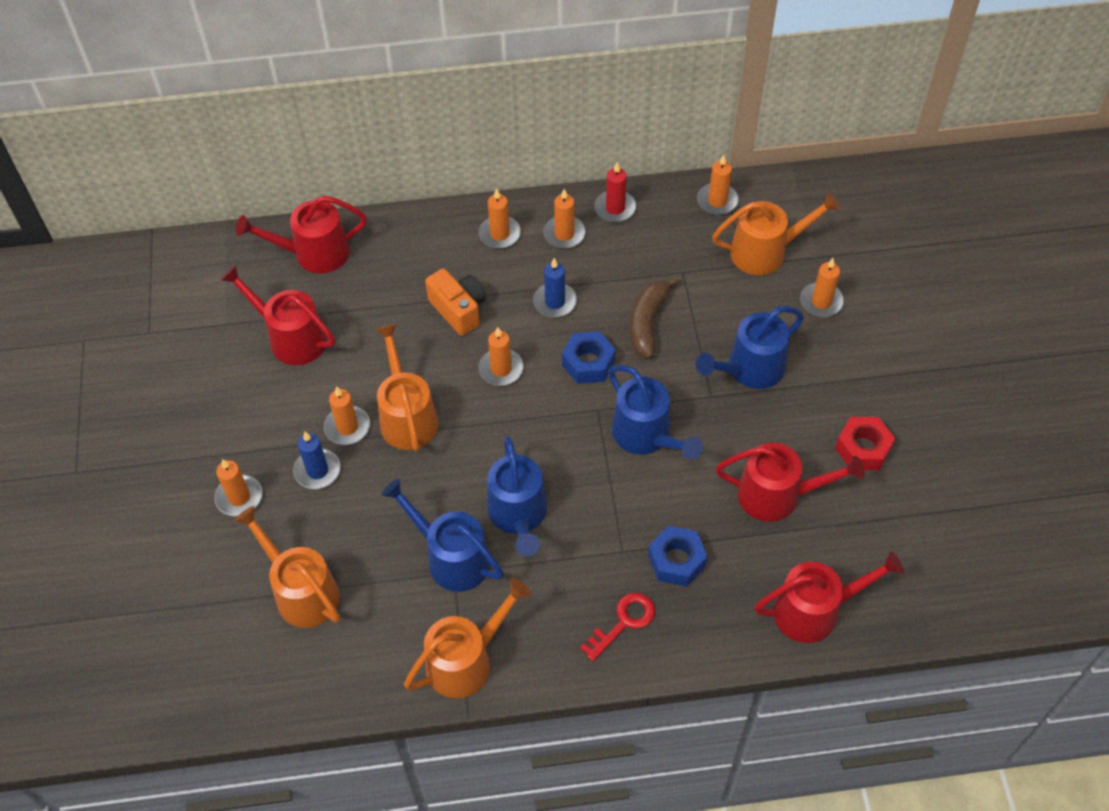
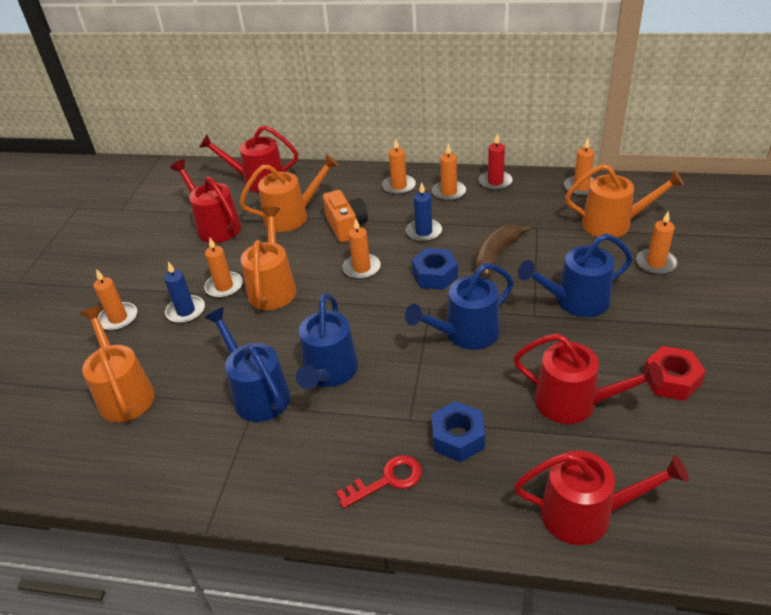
camera: 20 degrees right, 15 degrees down
(466, 660) = (229, 479): orange watering can -> orange watering can (292, 216)
(646, 436) = (465, 334): blue watering can -> blue watering can turned 75 degrees clockwise

